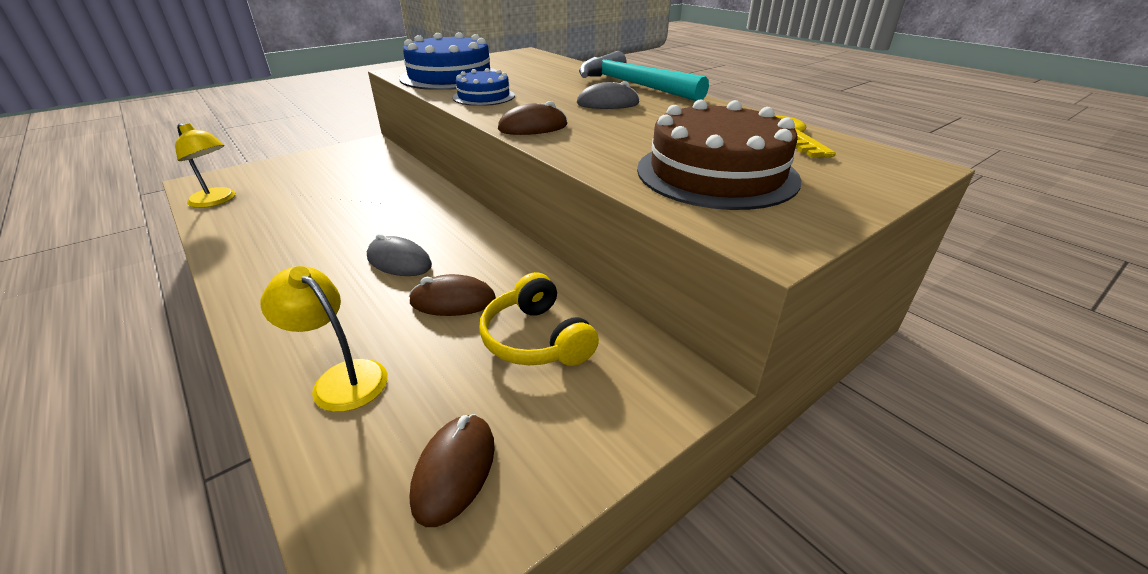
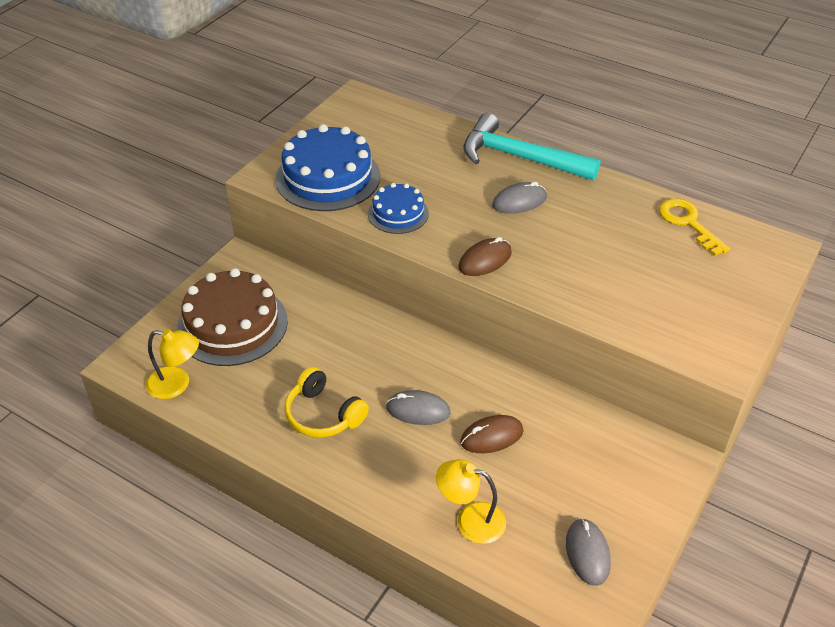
camera: 20 degrees left, 10 degrees up
(454, 470) = (587, 553): brown mouse -> grey mouse
(536, 339) = (572, 452): yellow headphones -> yellow headphones (323, 414)
(716, 173) = (659, 293): brown cake -> brown cake (232, 325)

